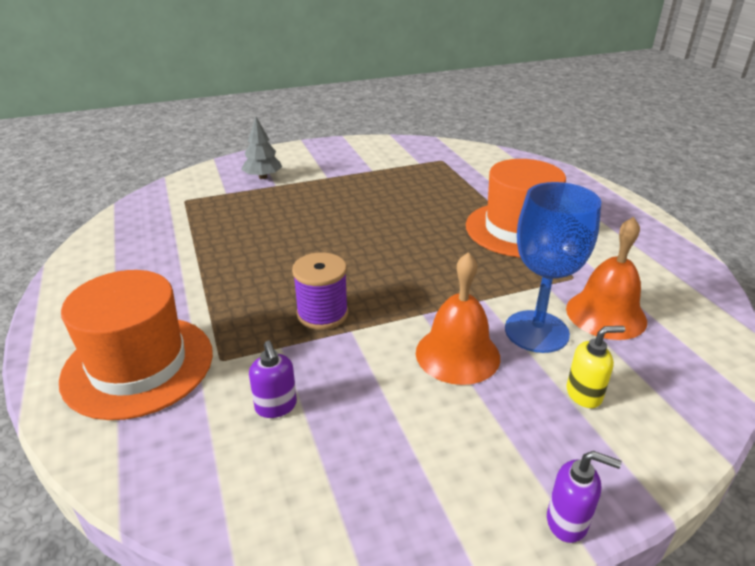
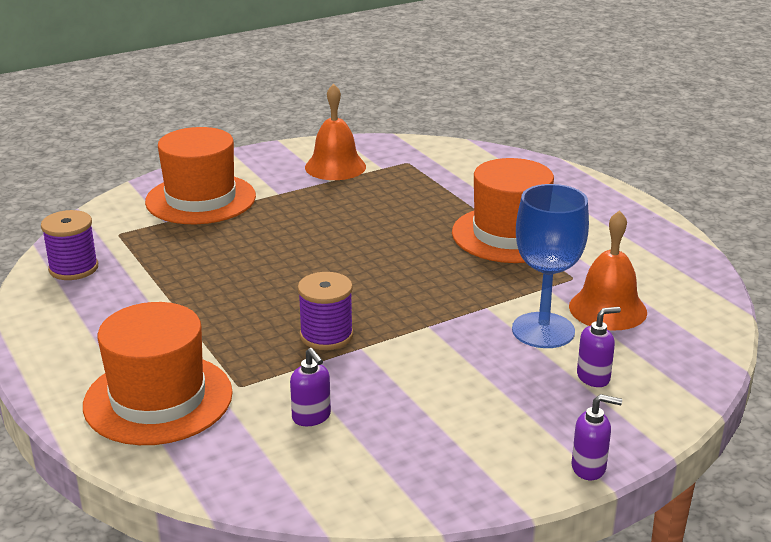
camera: 10 degrees left, 5 degrees down
(133, 226) = (73, 268): none -> purple spool
(263, 177) = (200, 199): grey tree -> orange hat
(457, 354) = (471, 357): orange bell -> orange bell (335, 167)
(584, 394) = (593, 377): yellow soap dispenser -> purple soap dispenser

